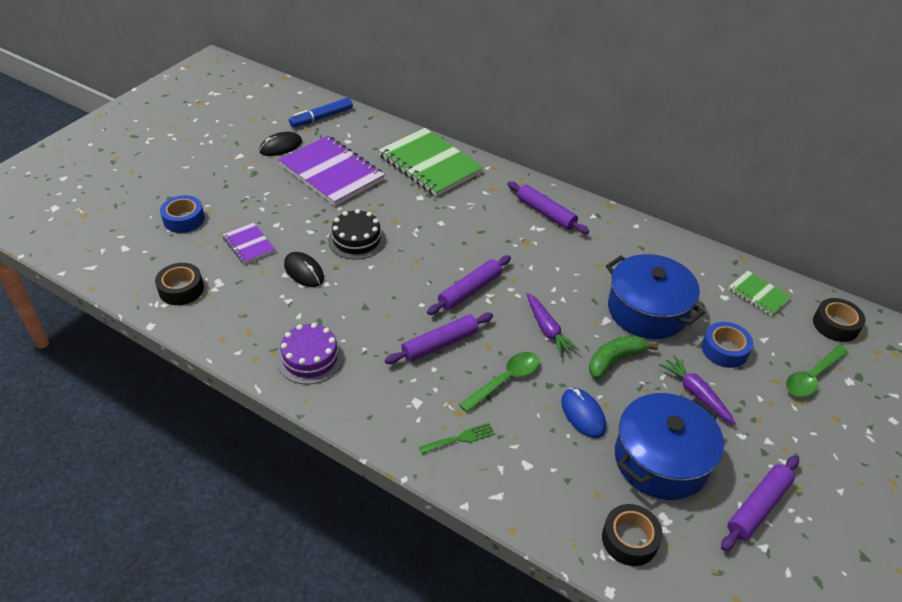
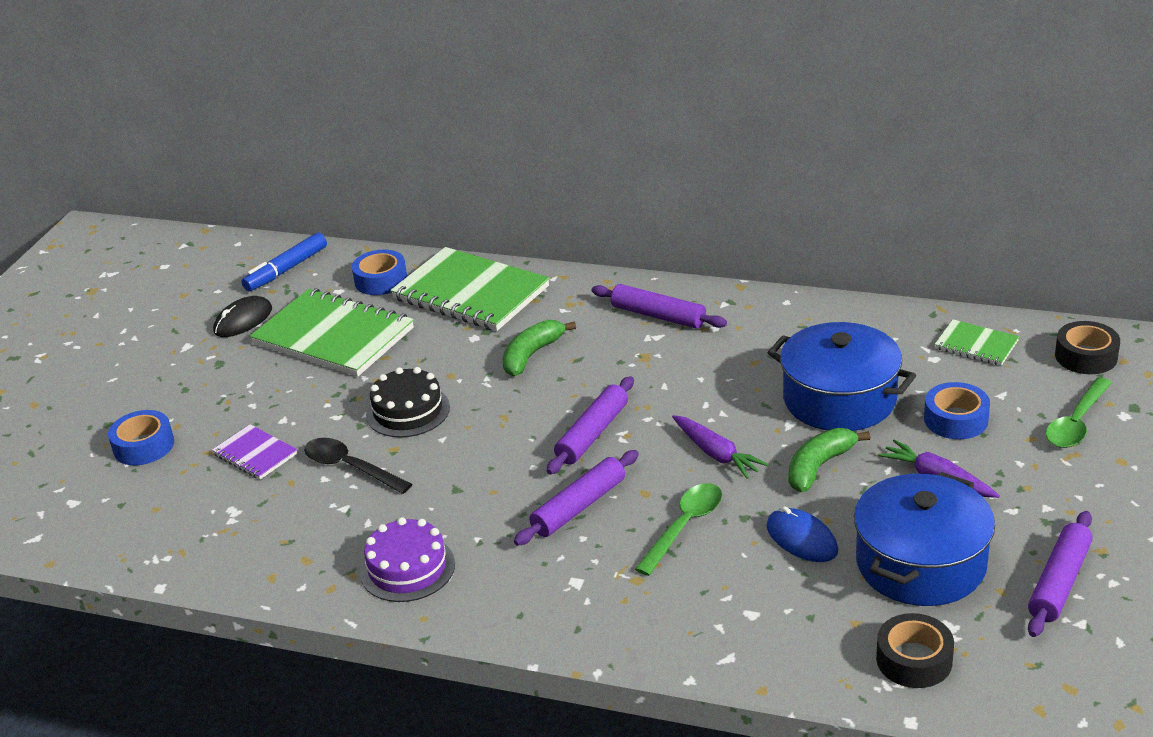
camera: 10 degrees left, 10 degrees down
(181, 289) = (183, 532): black tape -> none
(304, 271) = (350, 467): black mouse -> black spoon
(331, 173) = (333, 336): purple notebook -> green notebook
(377, 140) = (381, 280): none -> blue tape
(452, 220) = (531, 355): none -> green banana
(460, 438) = (652, 607): green fork -> none

